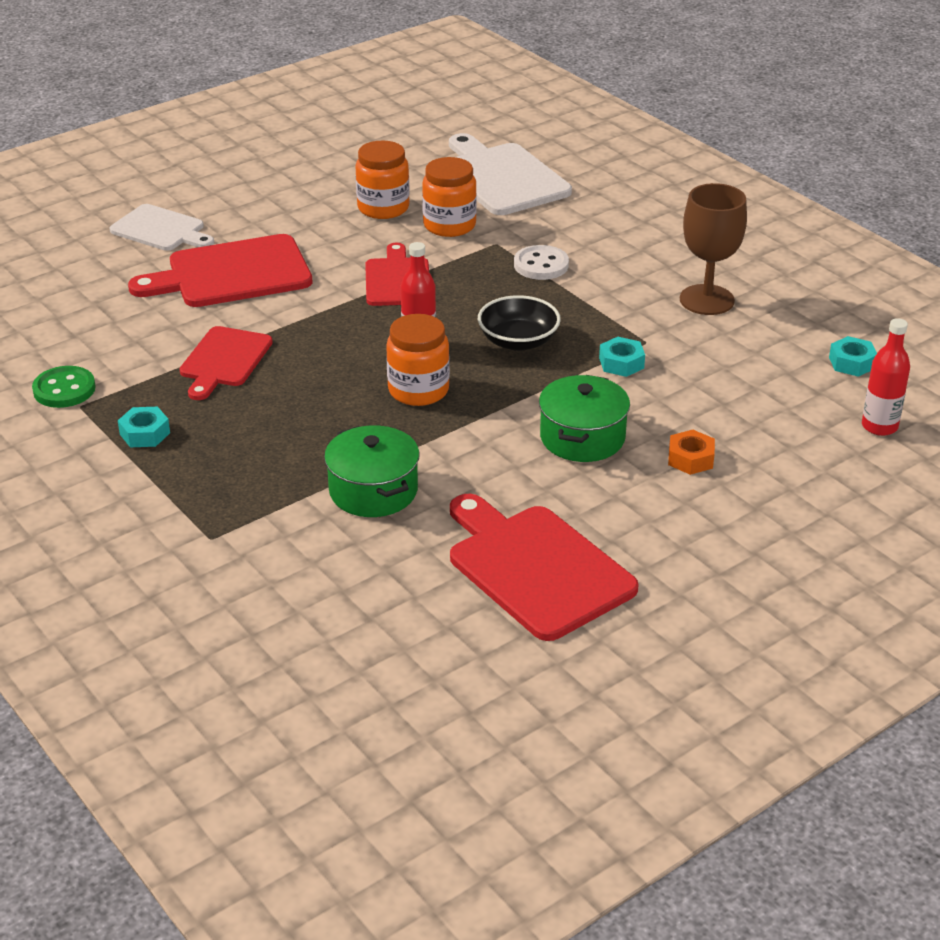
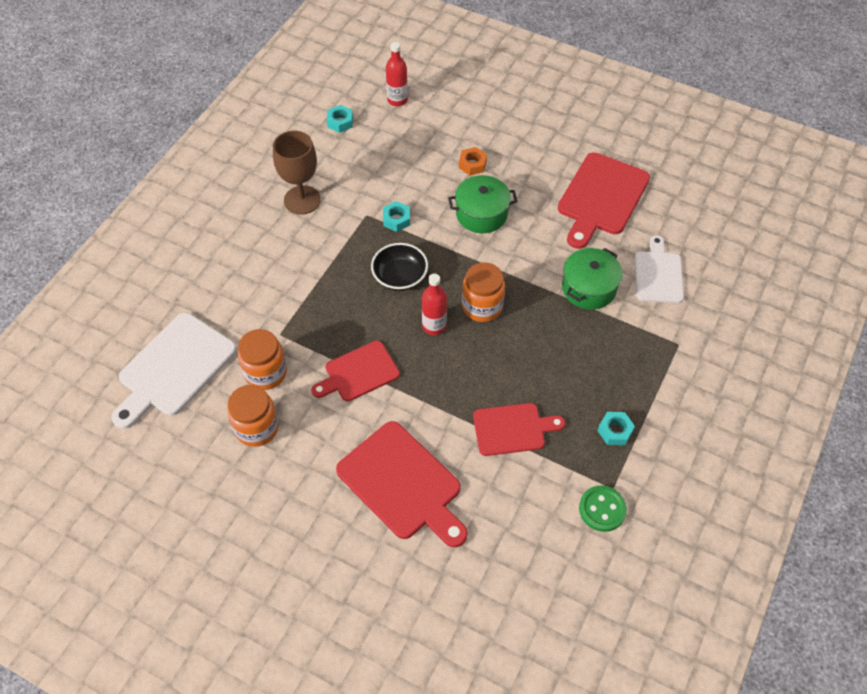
camera: 115 degrees left, 20 degrees up
(161, 229) = (362, 576): white cutting board -> white cutting board (658, 274)
(541, 265) = (298, 297): white button -> none

